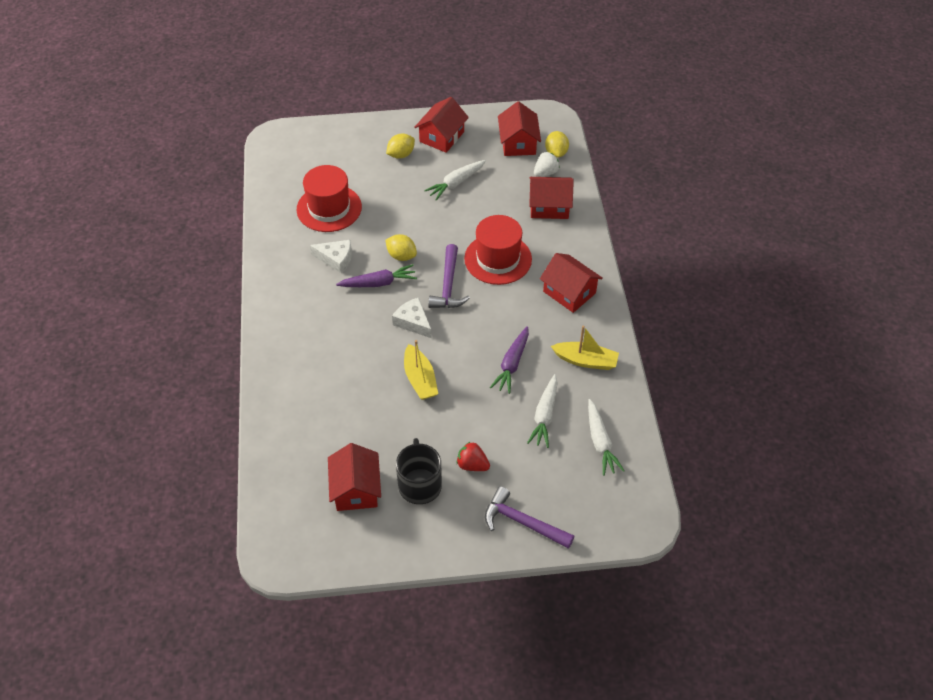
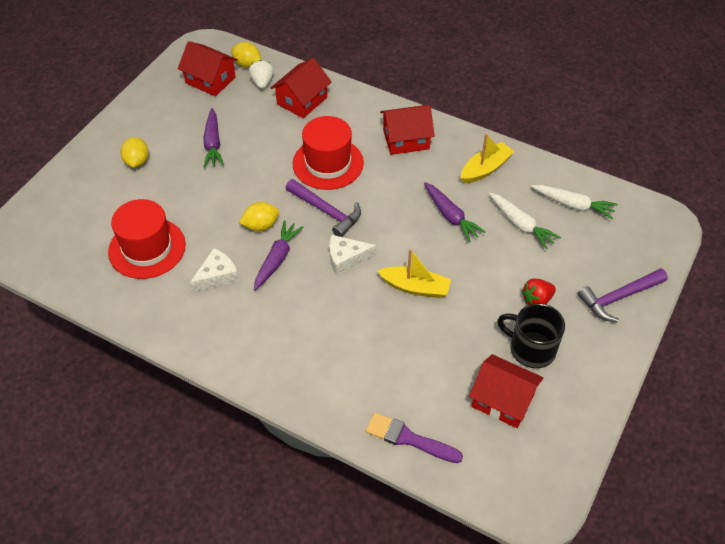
camera: 55 degrees left, 0 degrees up
(279, 447) = (408, 439): none -> purple brush
(442, 137) = (147, 123): red house -> none
(456, 183) = (213, 143): white carrot -> purple carrot

